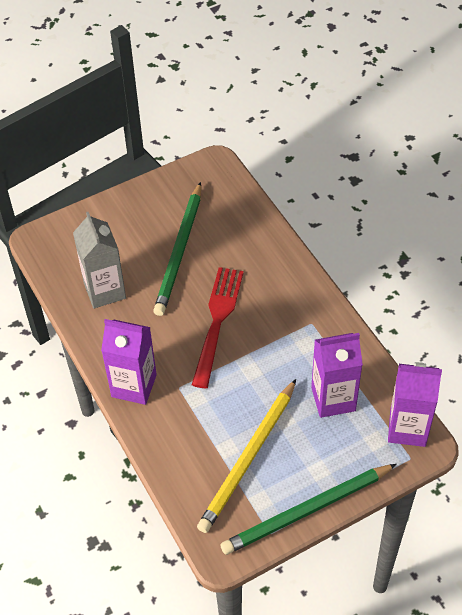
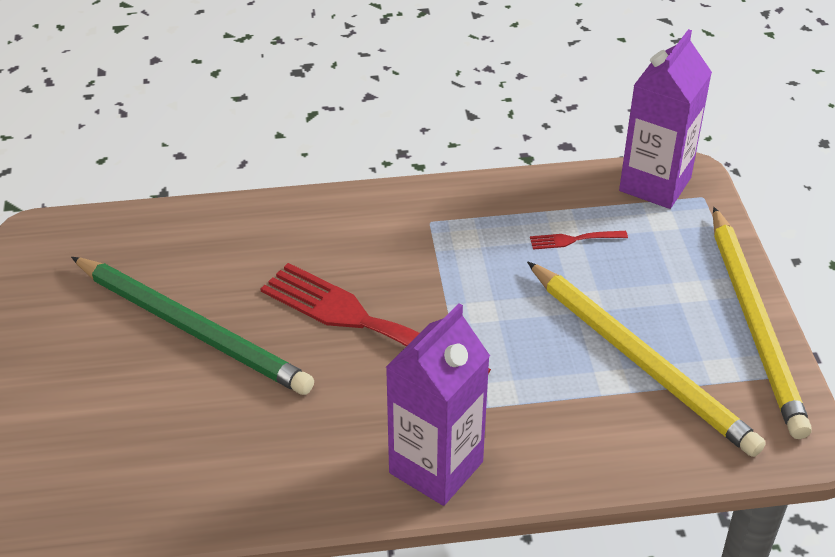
camera: 70 degrees left, 10 degrees down
(105, 291) = (207, 453): grey carton -> none
(307, 511) = (755, 323): green pencil -> yellow pencil
(333, 399) = (574, 239): purple carton -> red fork

